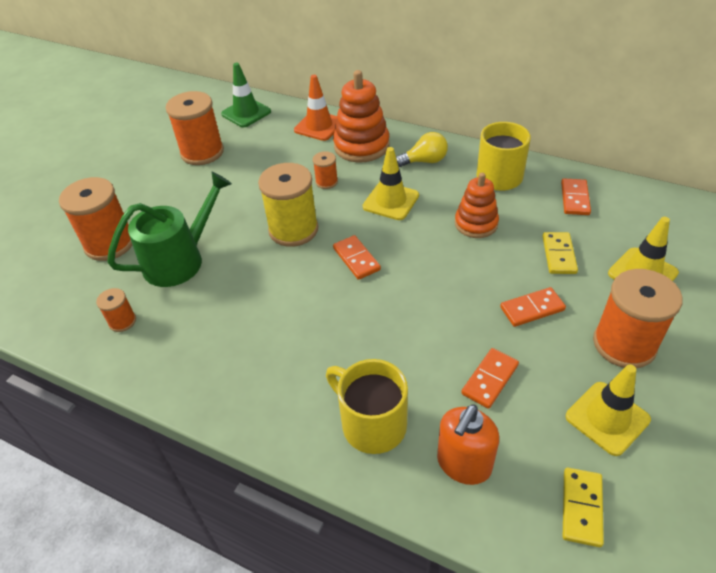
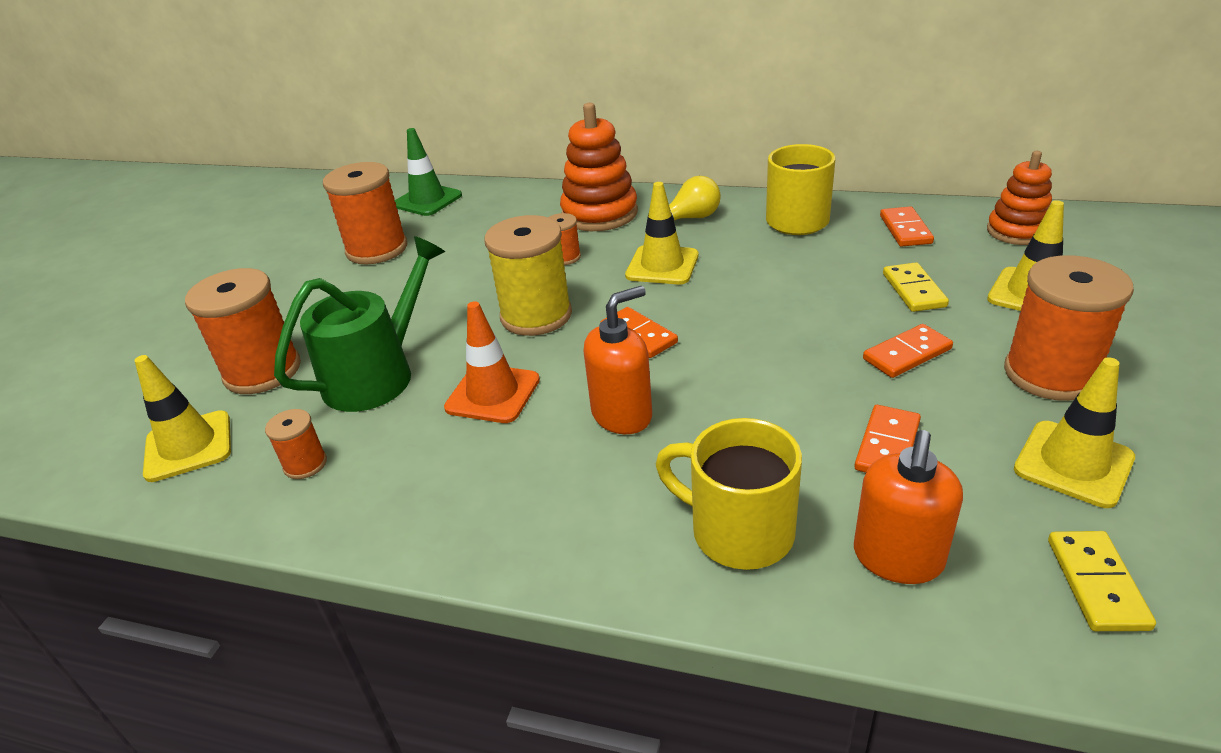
camera: 10 degrees left, 10 degrees down
(56, 294) = (188, 446): none -> yellow traffic cone
(319, 126) = (534, 201): orange traffic cone -> orange traffic cone (493, 394)
(326, 322) = (622, 415): none -> orange soap dispenser
(476, 224) = (788, 273): orange stacking toy -> orange stacking toy (1017, 231)

